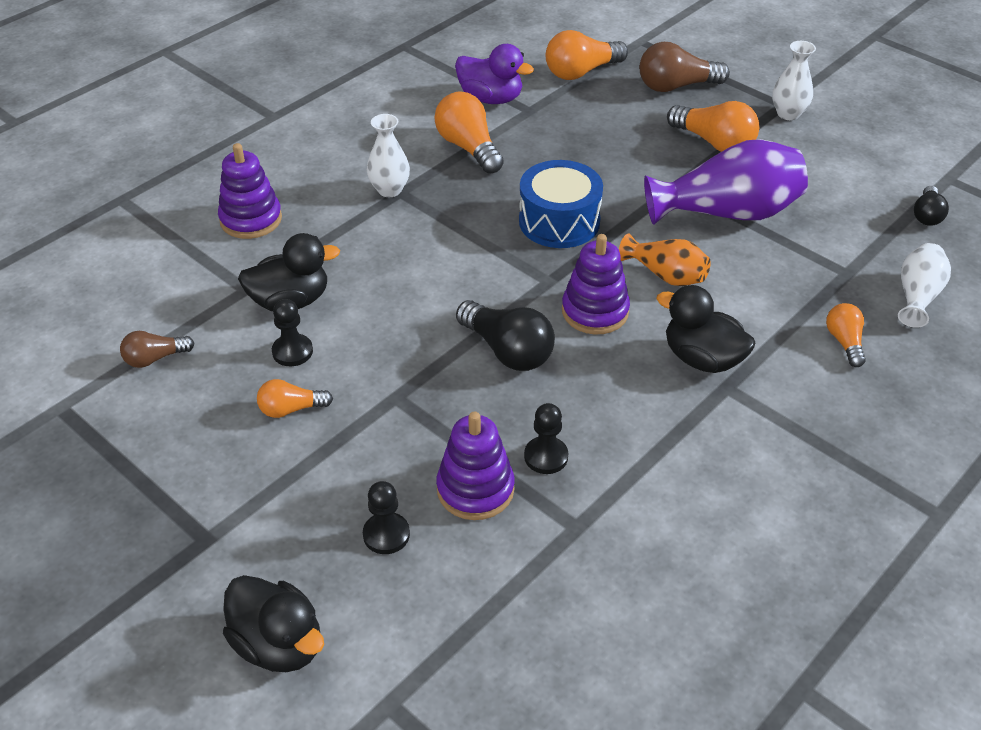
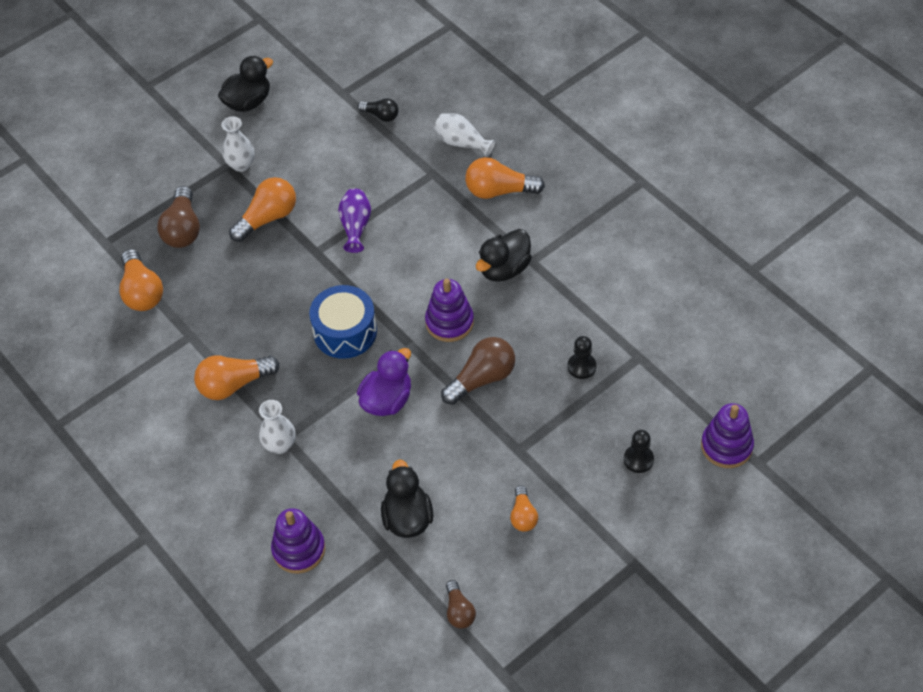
camera: 80 degrees left, 10 degrees up
(279, 644) = (717, 519): black duck -> black duck (248, 102)
(292, 351) = (464, 515): black pawn -> none
(475, 489) = (605, 408): purple stacking toy -> purple stacking toy (726, 446)
(491, 98) = (165, 362): purple duck -> purple duck (387, 400)
(508, 351) = (482, 378): black light bulb -> brown light bulb
(666, 275) = (418, 275): orange vase -> none
(727, 213) = (356, 226): purple vase -> purple vase, size x0.55
(844, 342) = (499, 191): orange light bulb -> orange light bulb, size x1.70

